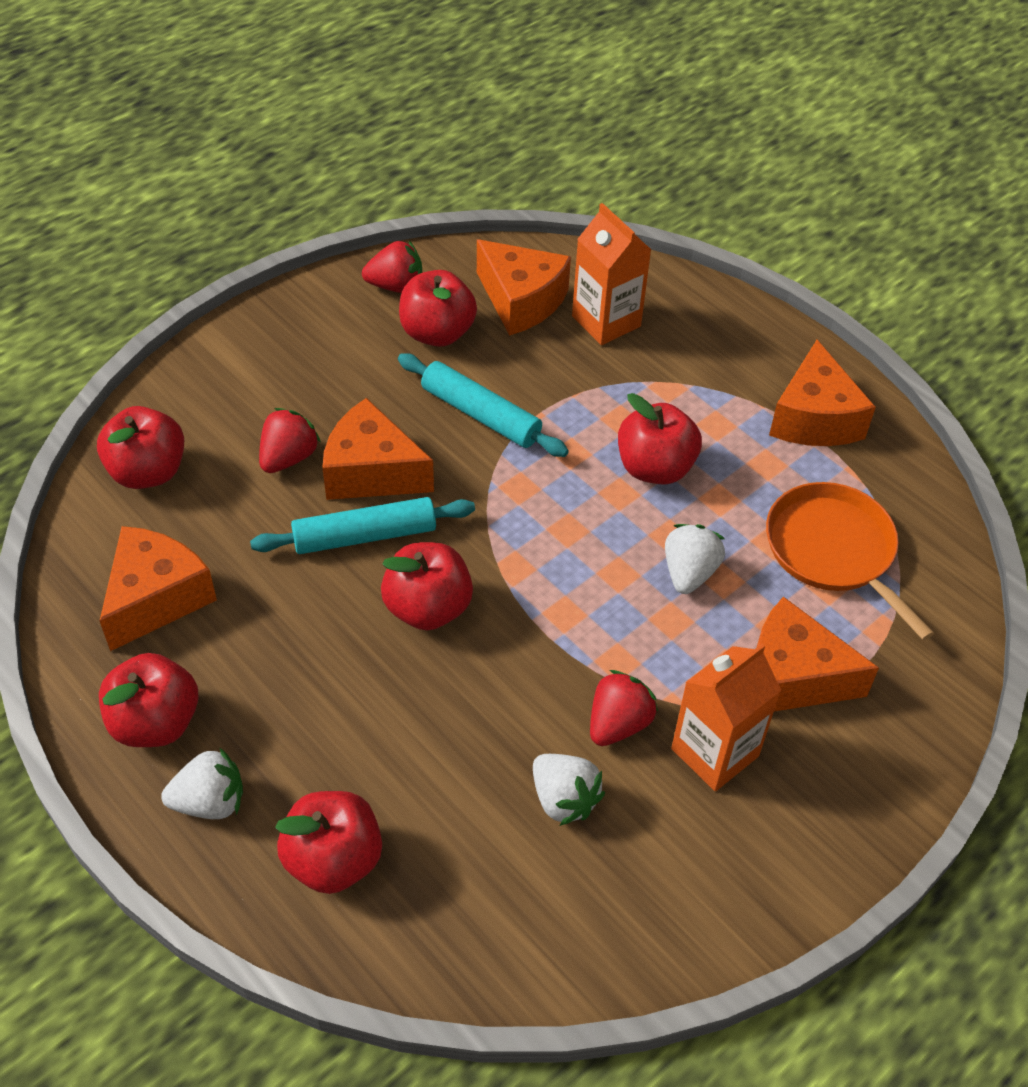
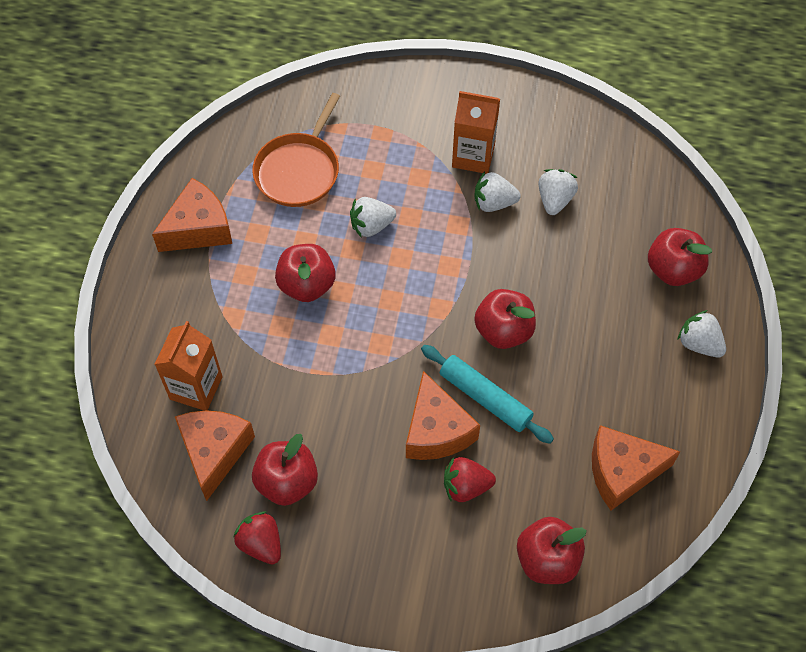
camera: 125 degrees left, 10 degrees up
(155, 722) = (687, 405): red apple -> none
(481, 414) = (340, 404): turquoise rolling pin -> none
(618, 723) = (493, 203): red strawberry -> white strawberry
(792, 677) = (400, 148): orange cheese -> none

